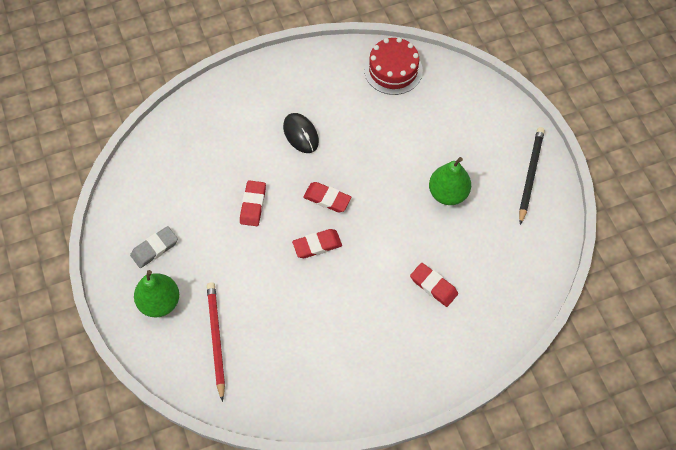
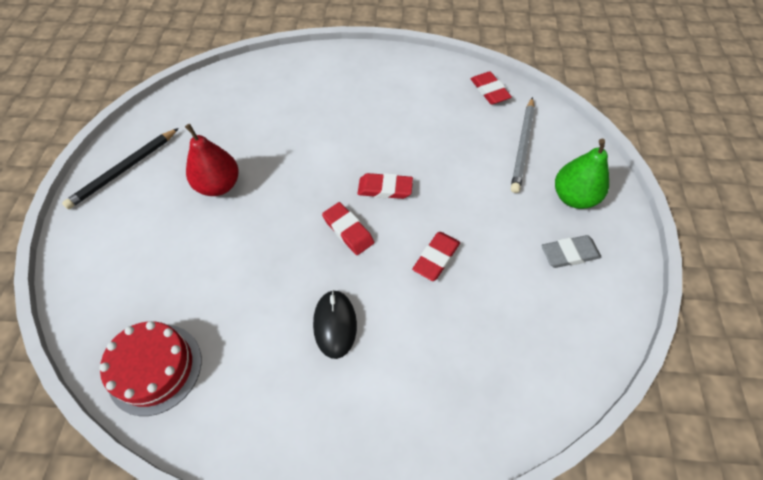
camera: 155 degrees left, 5 degrees down
(216, 339) = (523, 146): red pencil -> grey pencil
(433, 286) = (296, 115): red eraser -> red eraser (489, 91)
(448, 193) = (219, 185): green pear -> red pear

